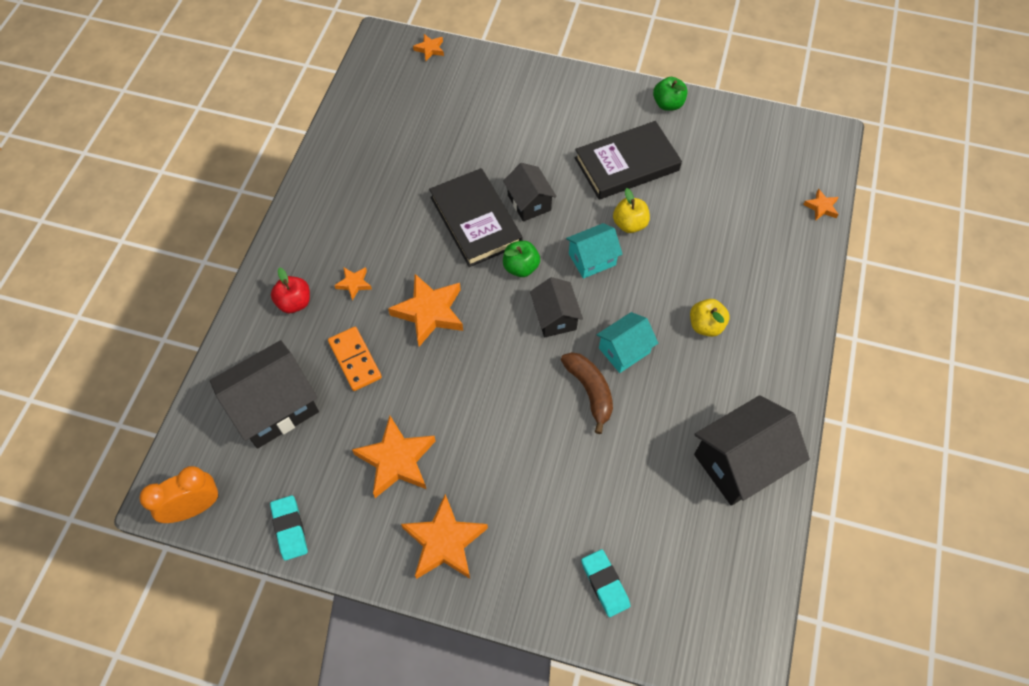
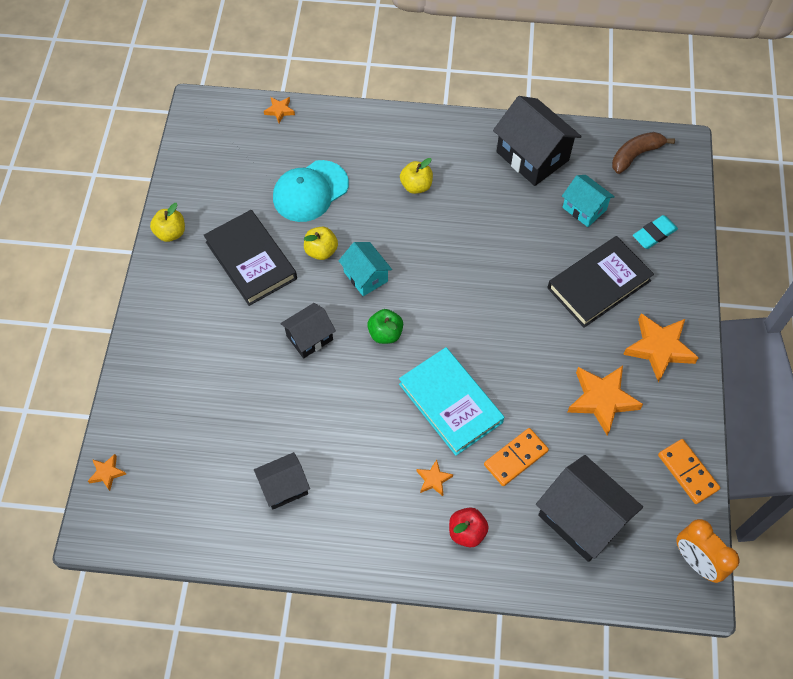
camera: 100 degrees left, 0 degrees up
(289, 529) = (688, 472): turquoise eraser -> orange domino
(429, 312) = (450, 403): orange star -> turquoise book
(475, 221) = (339, 382): black book -> black book (599, 284)
(555, 317) = (433, 298): black house -> black house (284, 487)
(590, 391) = (498, 262): brown banana -> brown banana (635, 155)
(624, 350) = (453, 242): turquoise house -> turquoise house (584, 209)
(668, 104) = (171, 233): green apple -> yellow apple
(707, 223) = (310, 191): none -> turquoise cap

